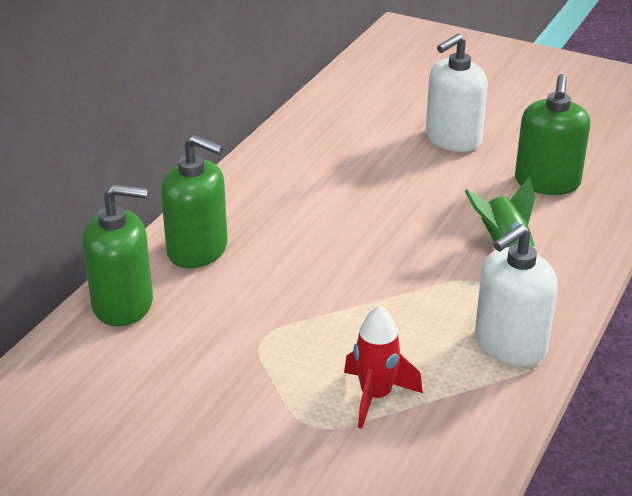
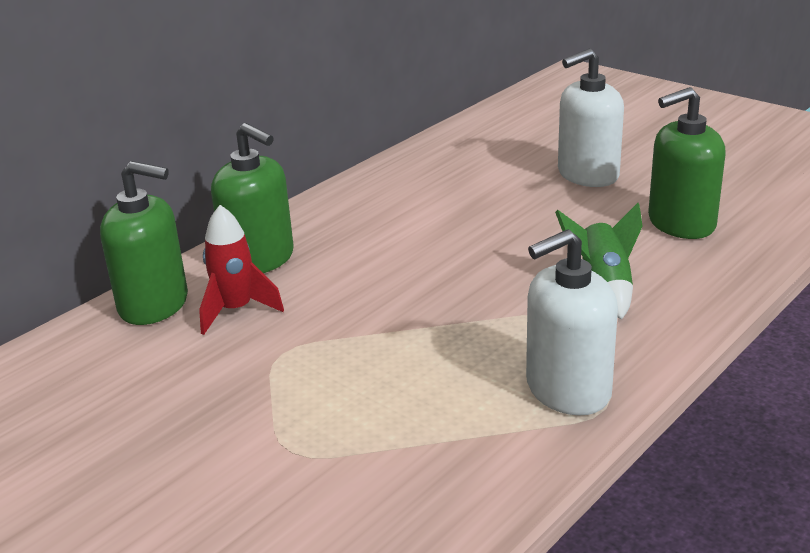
camera: 15 degrees right, 5 degrees down
(375, 396) = (381, 428): red rocket -> red rocket (236, 310)
(547, 182) = (681, 223): green soap dispenser -> green soap dispenser turned 45 degrees clockwise

